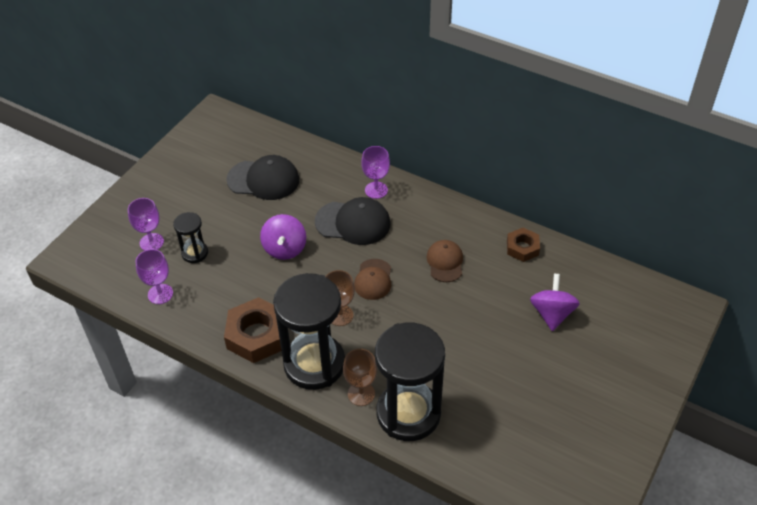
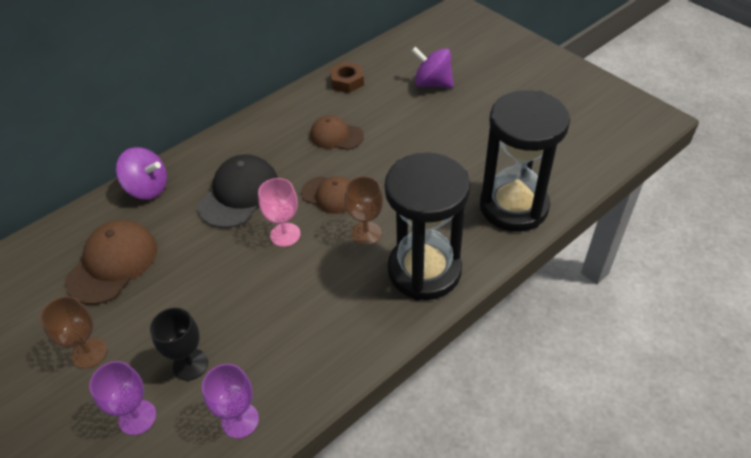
camera: 70 degrees left, 0 degrees up
(195, 253) = (190, 364): black hourglass -> black goblet
(257, 335) = (361, 318): brown nut -> none
(263, 180) = (113, 264): black cap -> brown cap
(285, 249) = (240, 264): purple spinning top -> purple spinning top (148, 188)
(321, 265) = (285, 234): none -> pink goblet
(361, 394) = (478, 238): brown goblet -> brown goblet (89, 353)
(376, 190) = (204, 165): purple goblet -> none

